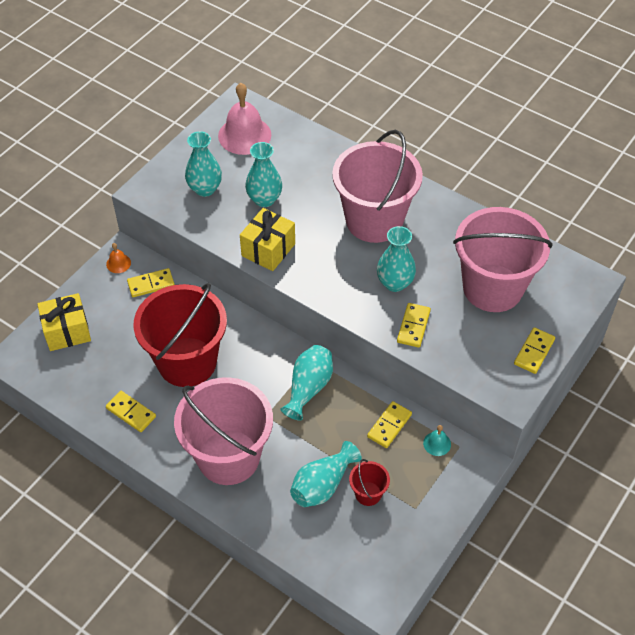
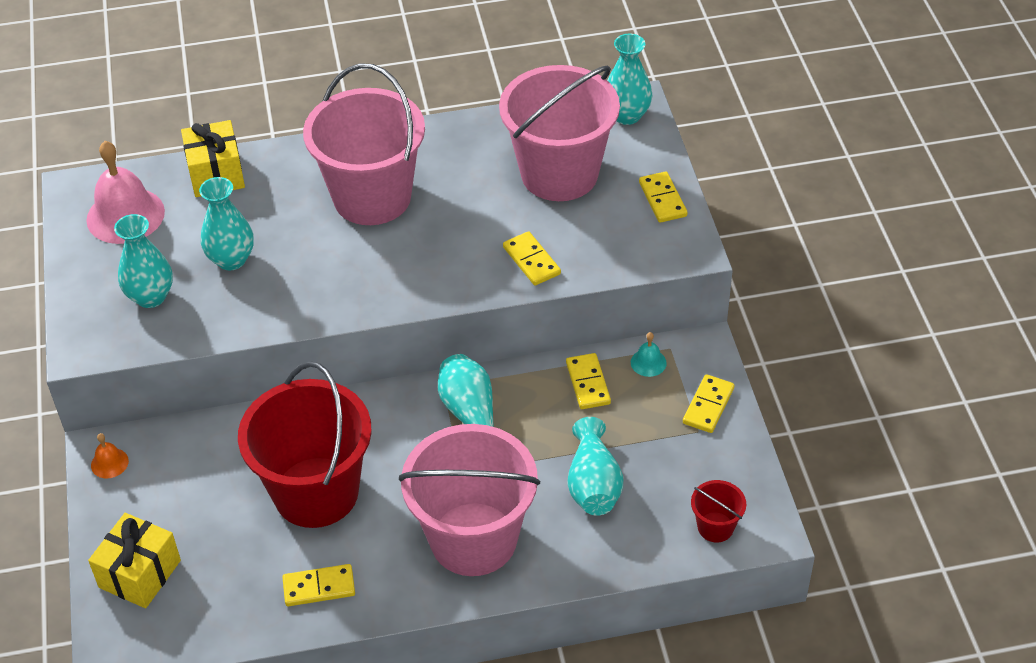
camera: 45 degrees left, 5 degrees down
(151, 284) = (176, 453): yellow domino -> yellow domino (708, 406)
(268, 250) = (299, 302): yellow gift -> yellow gift (216, 174)
(368, 493) = (643, 455): red bucket -> red bucket (715, 527)
(395, 283) = (465, 237): turquoise vase -> turquoise vase (627, 115)

